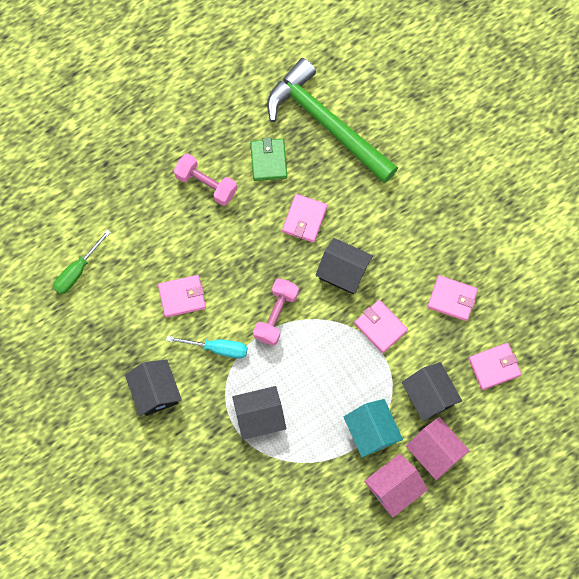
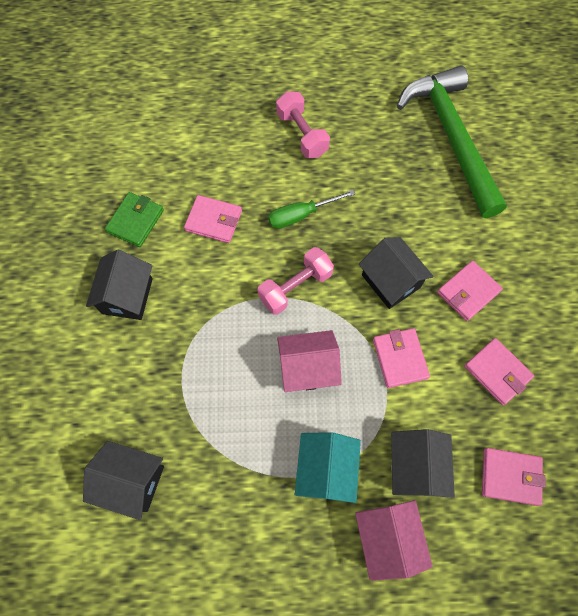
camera: 30 degrees right, 5 degrees down
(77, 271) = (134, 148): green screwdriver -> green screwdriver (301, 215)
(217, 348) = (216, 287): turquoise screwdriver -> none
(259, 416) = (214, 381): black house -> black house (132, 481)
(268, 160) = (374, 143): green wallet -> green wallet (135, 221)
(304, 219) = (379, 211): pink wallet -> pink wallet (468, 292)
(394, 488) = (315, 553): pink house -> pink house (307, 368)

